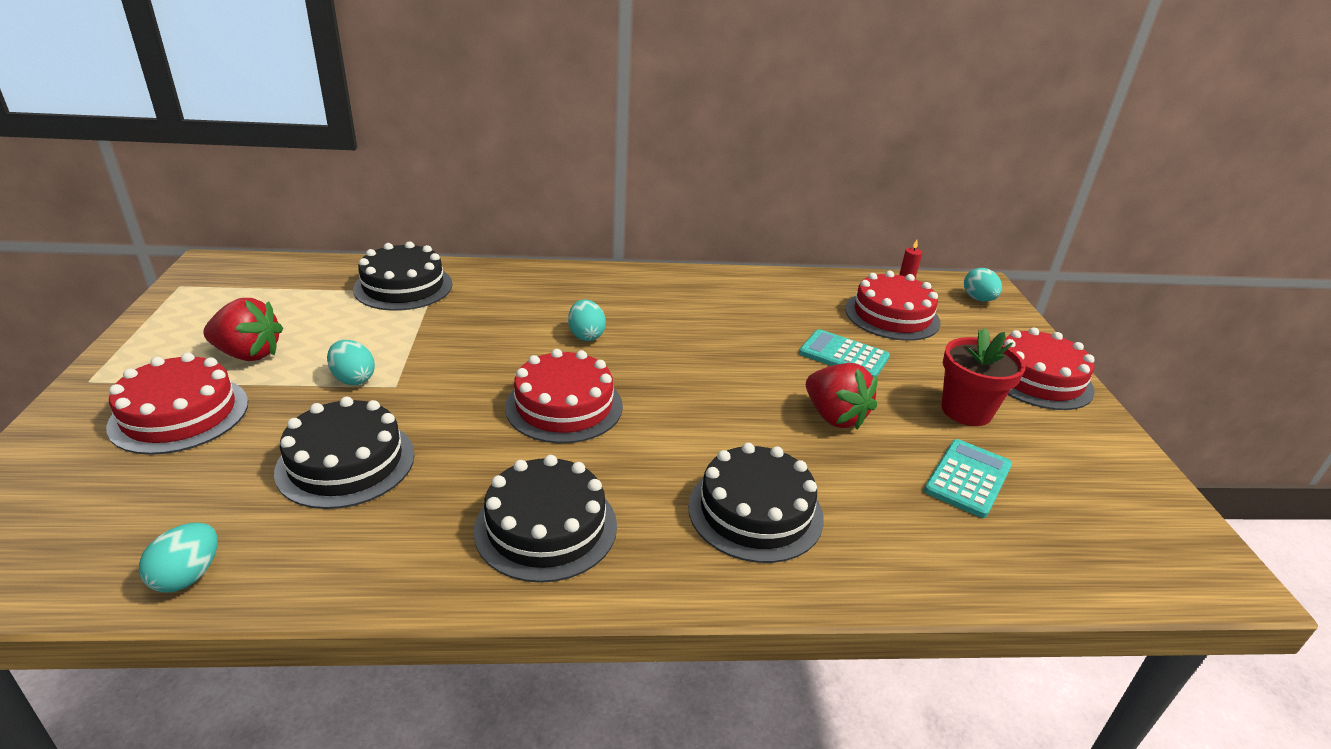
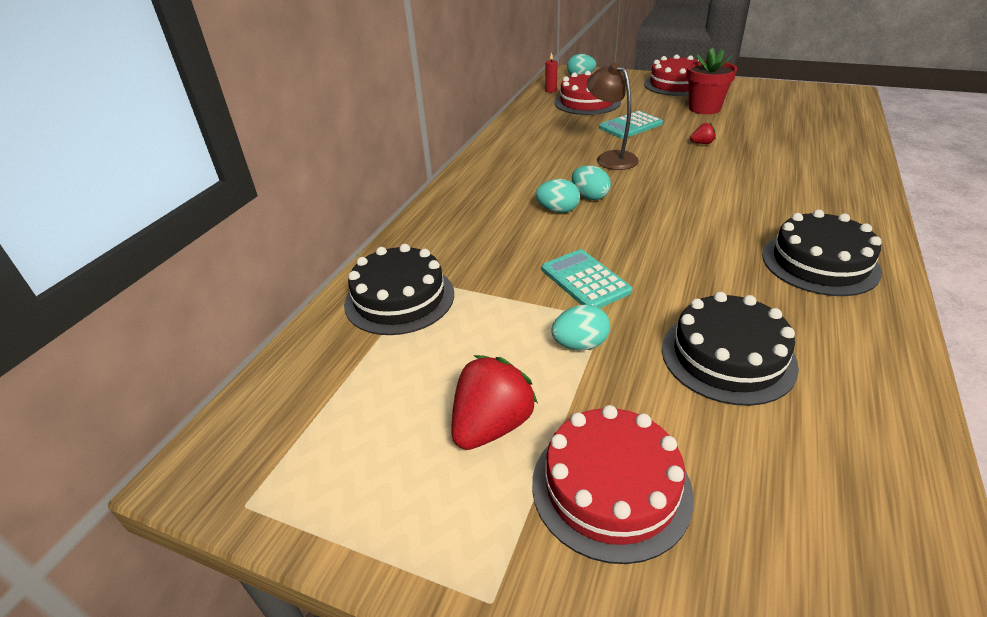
camera: 60 degrees left, 5 degrees up
(188, 576) = (903, 467): turquoise egg -> turquoise egg (589, 196)
(564, 406) = (663, 235): red cake -> none
(735, 352) = (610, 158): none -> brown lamp
(755, 511) = (801, 186): black cake -> none
(834, 416) = (702, 143): red strawberry -> red strawberry, size x0.48
(968, 478) = (770, 123): turquoise calculator -> turquoise calculator (585, 280)

